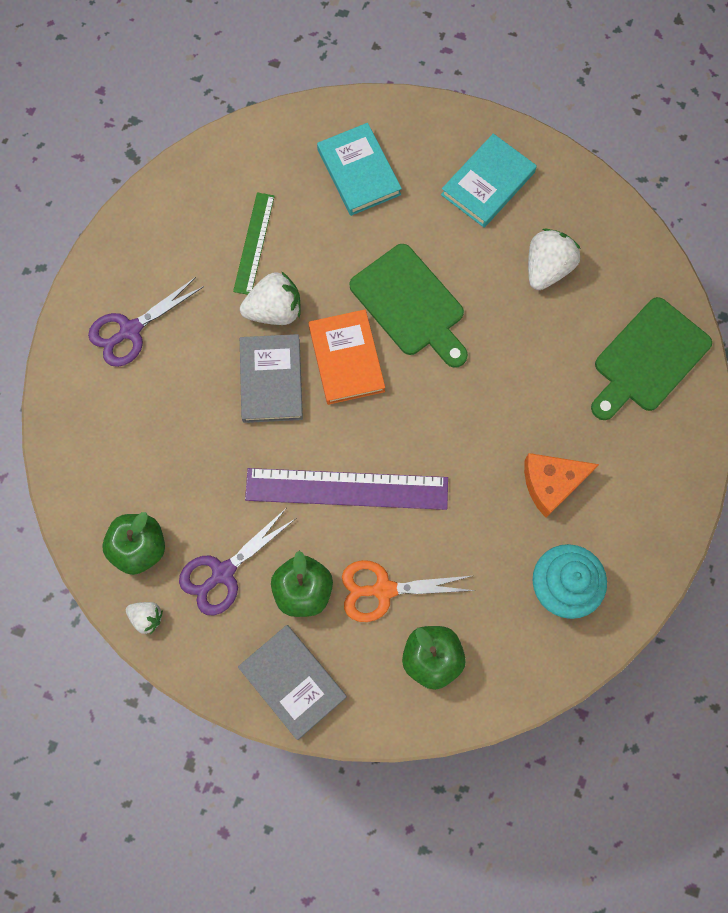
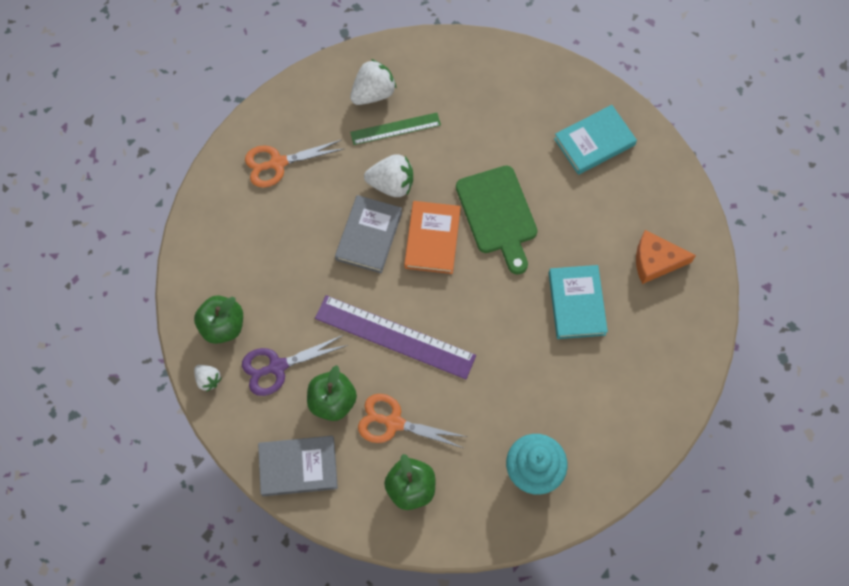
camera: 20 degrees right, 5 degrees down
(130, 330) = (278, 163): purple scissors -> orange scissors
(254, 243) = (395, 129): green ruler -> green ruler turned 45 degrees clockwise
(293, 682) = (298, 467): grey book -> grey book turned 75 degrees counterclockwise
(359, 172) = (496, 101): turquoise book -> turquoise book (576, 303)
(547, 268) = (616, 222): white strawberry -> white strawberry (373, 93)
(551, 483) = (556, 388): orange cheese -> orange cheese (655, 261)
(648, 359) = (670, 319): green cutting board -> none

